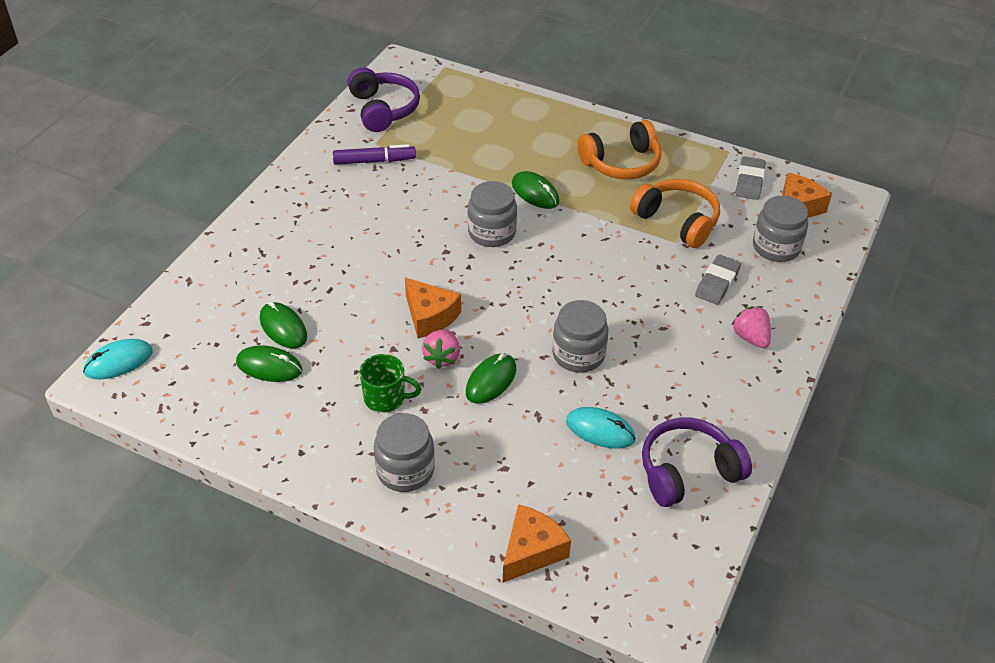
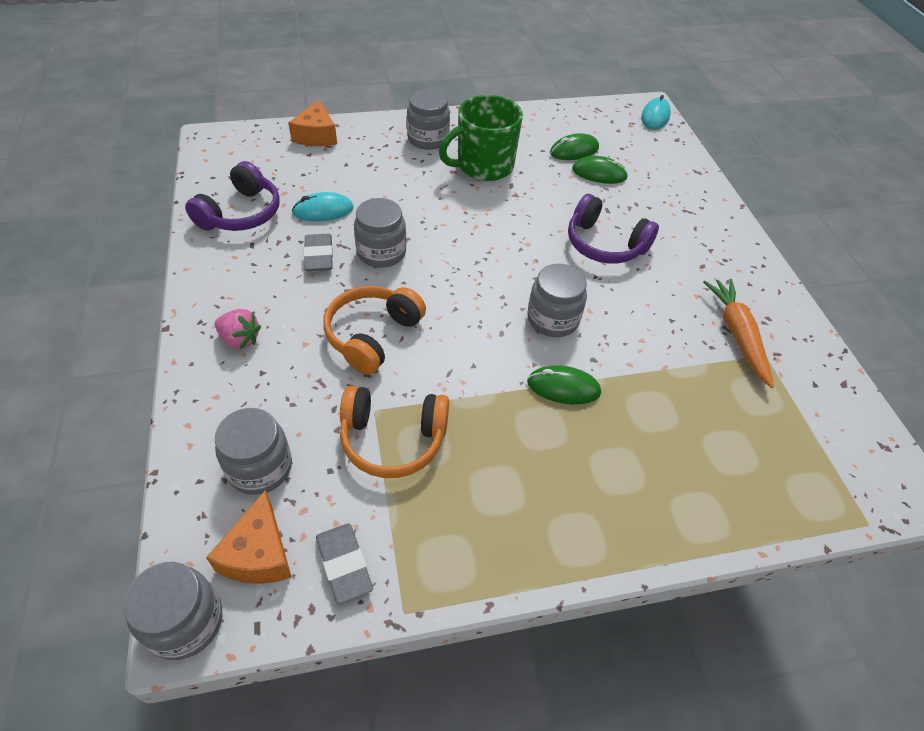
camera: 140 degrees right, 5 degrees up
(374, 161) = (737, 335): purple marker -> orange carrot
(383, 109) = (821, 404): purple headphones -> purple headphones (604, 244)
(386, 398) = (483, 166): green mug -> green mug, size x1.77
(430, 316) = (518, 226): orange cheese -> none
(442, 357) = (477, 204): pink strawberry -> none
(491, 381) = (428, 206): green mouse -> none
(621, 163) = (518, 491): orange headphones -> orange headphones (372, 335)
(717, 283) = (303, 382): grey eraser -> grey eraser (319, 256)
(851, 200) = (185, 622): none -> grey jar

